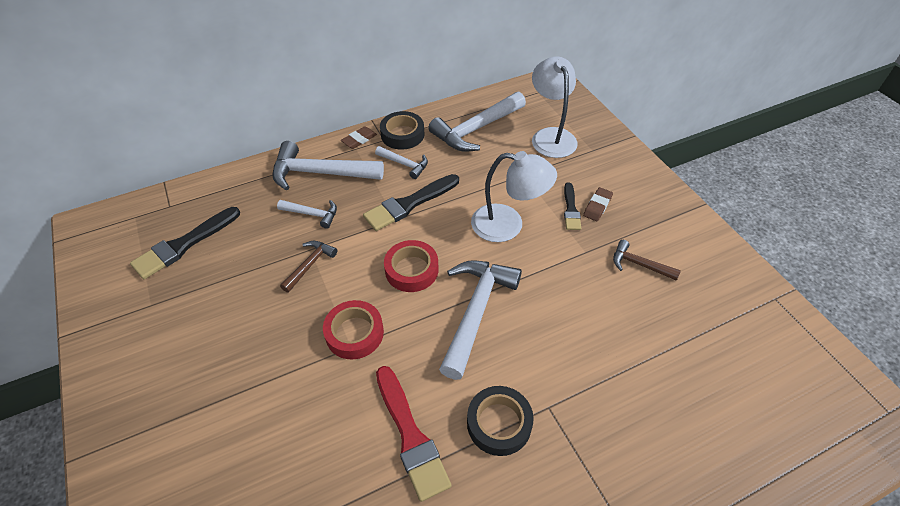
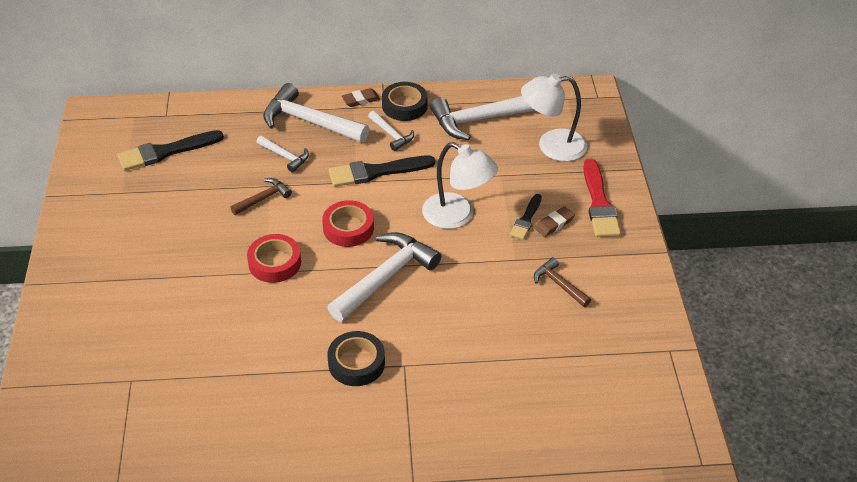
camera: 20 degrees right, 5 degrees down
(410, 435) = (282, 348): red brush -> red brush (599, 203)
(551, 136) = (552, 146): white lamp -> white lamp turned 105 degrees counterclockwise

